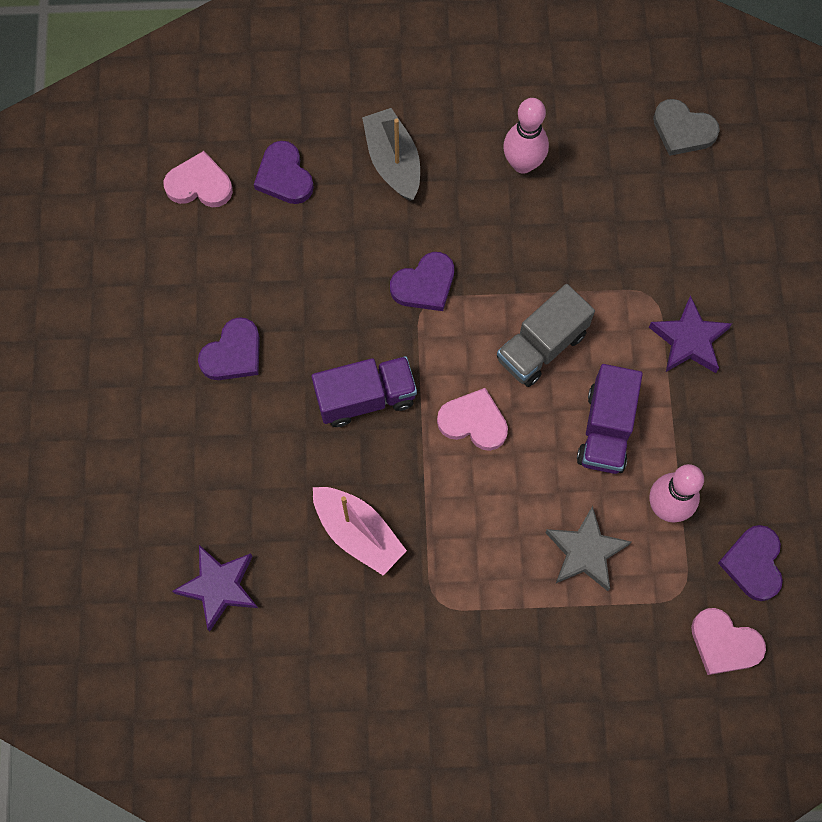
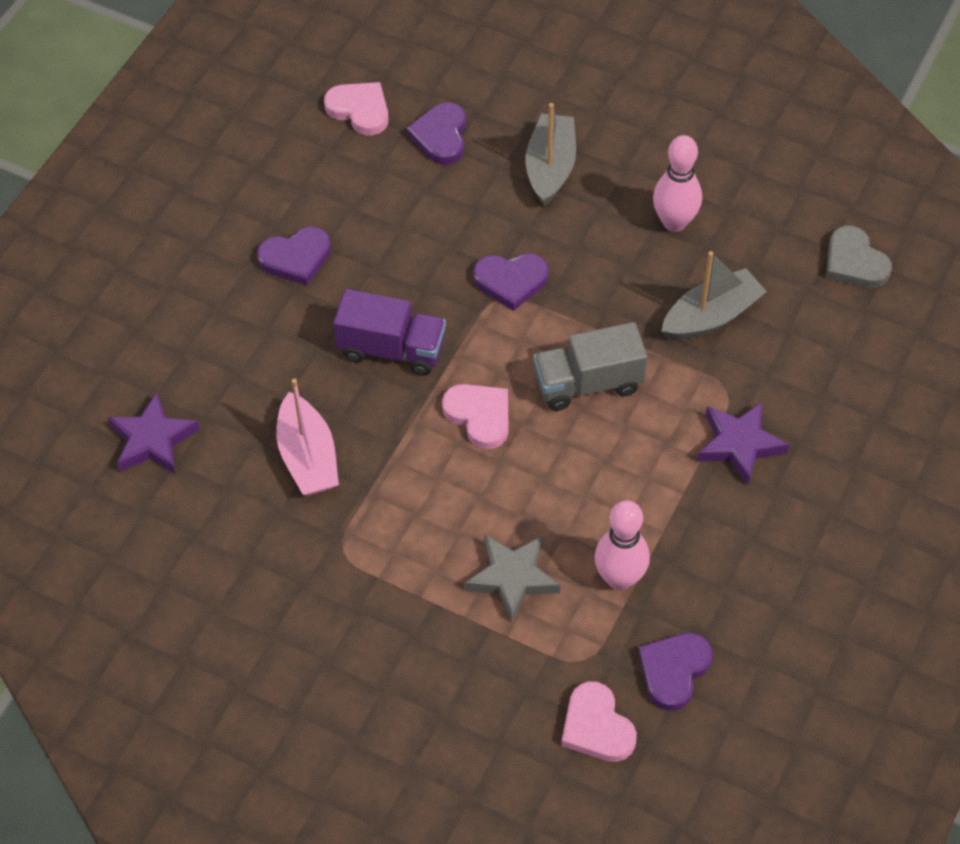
camera: 30 degrees right, 15 degrees down
(601, 236) = (711, 316): none -> grey boat
(606, 429) = (604, 483): purple truck -> none

